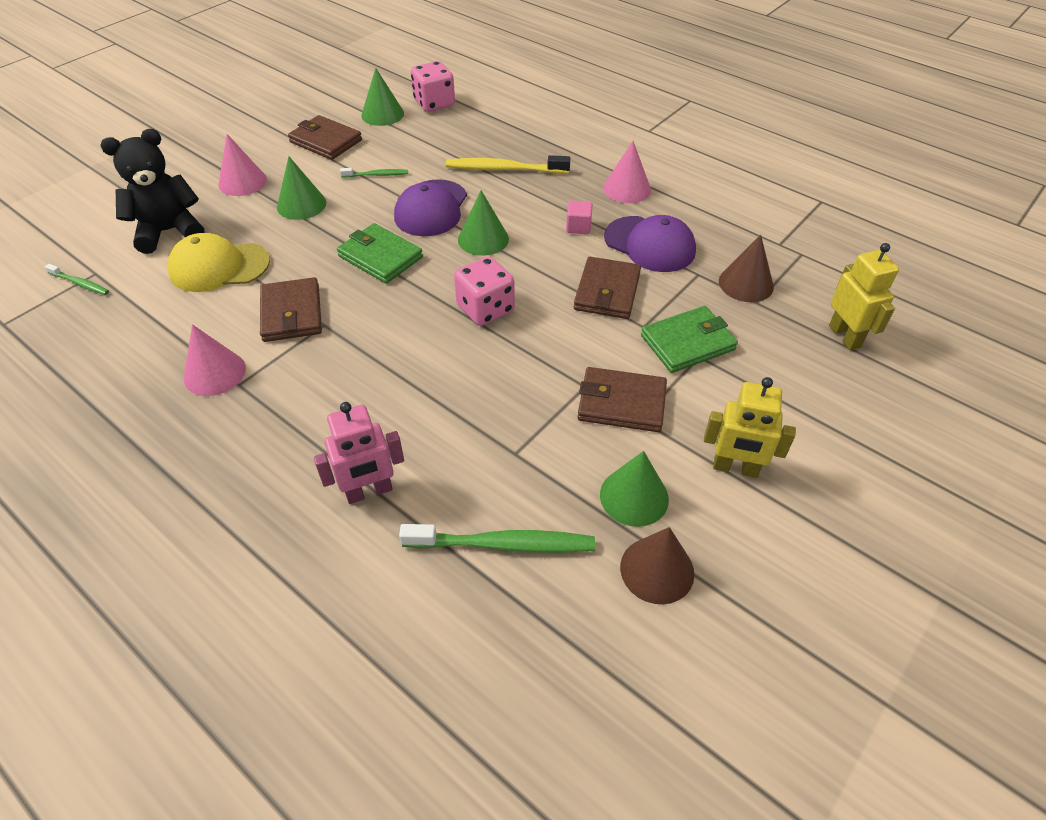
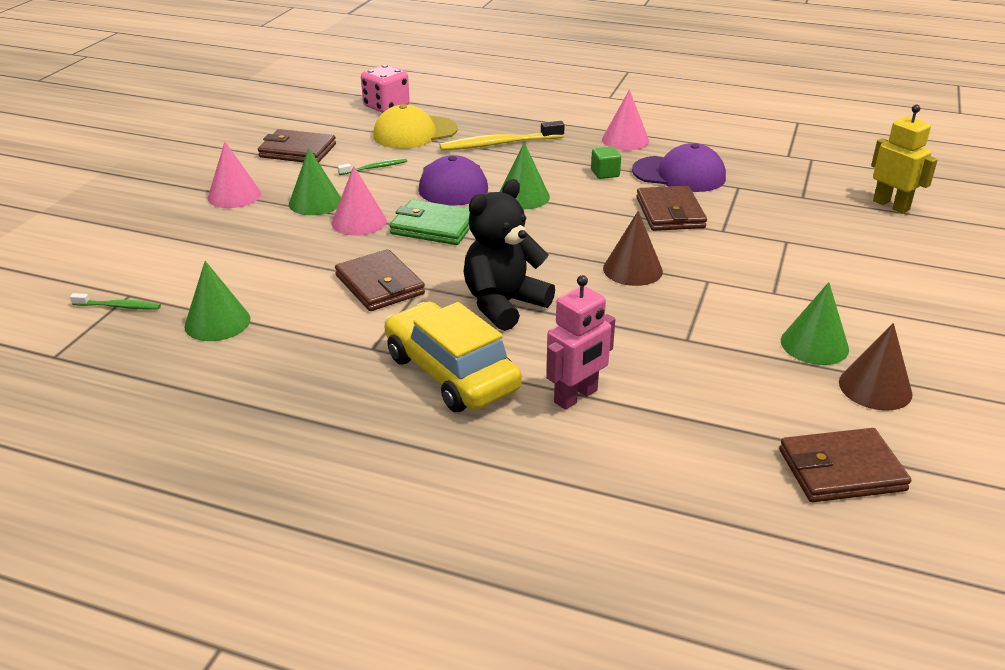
camera: 20 degrees left, 15 degrees down
(169, 231) = (186, 247): black teddy bear -> black teddy bear (503, 305)
(214, 373) = (338, 345): pink cone -> pink cone (359, 222)
(219, 267) = (268, 264): yellow cap -> yellow cap (414, 133)
(283, 431) = (451, 373): none -> yellow car
(382, 114) = (340, 122): green cone -> green cone (217, 322)
(485, 309) = (570, 245): pink dice -> none
(503, 544) = (731, 403): green toothbrush -> none
(578, 227) = (605, 173): pink cube -> green cube
(621, 403) = (749, 285): brown wallet -> brown wallet (841, 470)
(687, 343) = (769, 234): green wallet -> none
(735, 468) = (879, 307): yellow robot -> none
(746, 283) = (783, 186): brown cone -> brown cone (632, 269)

